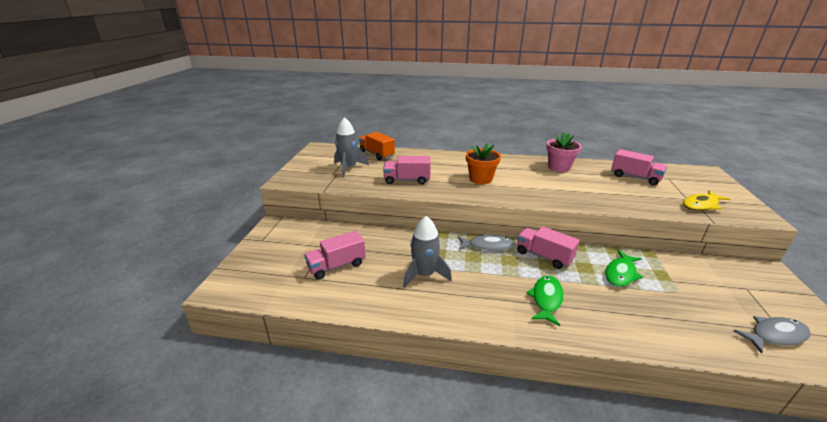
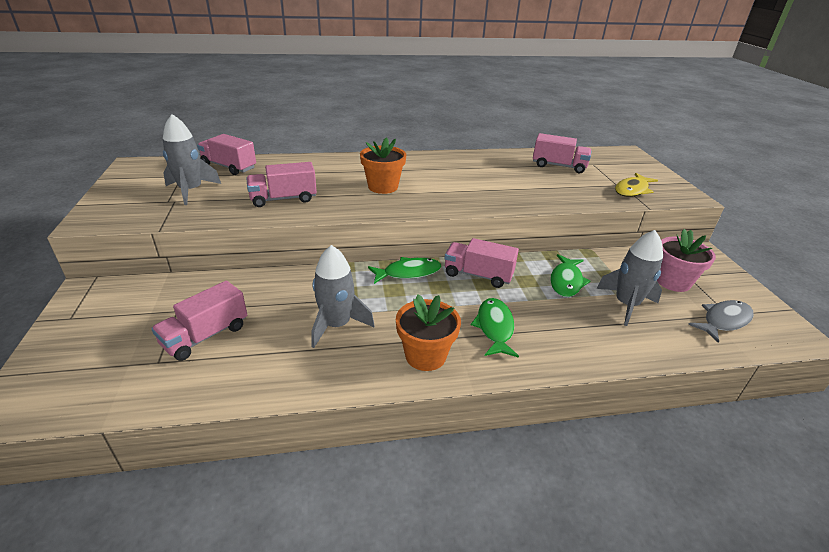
camera: 20 degrees left, 5 degrees up
(377, 154) = (229, 167): orange truck -> pink truck
(484, 309) = (425, 355): none -> orange flower pot
(487, 246) = (408, 273): grey fish -> green fish
(559, 167) = (473, 162): pink flower pot -> pink flower pot (673, 282)
(673, 303) = (626, 305): none -> grey rocket

